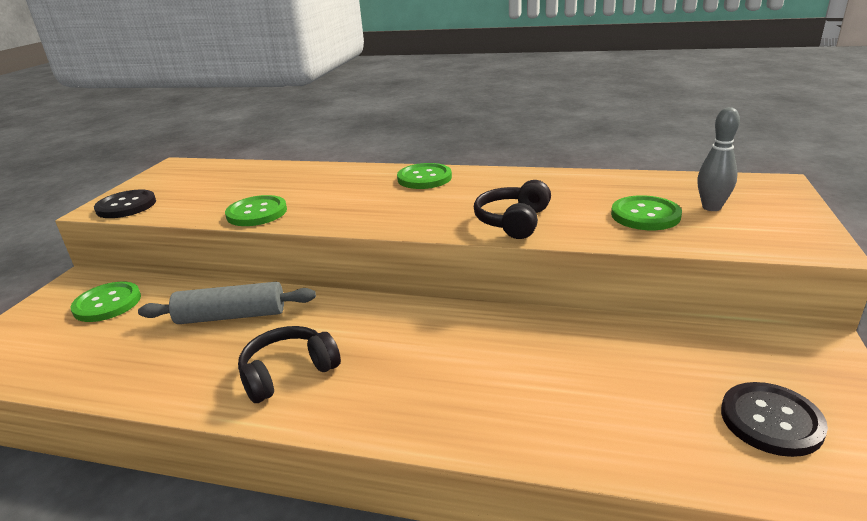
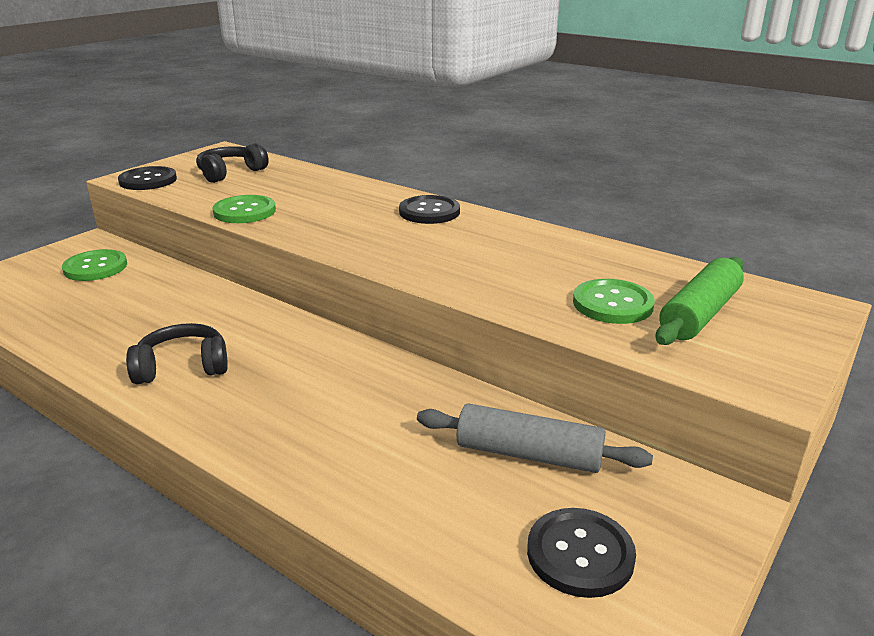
camera: 20 degrees right, 0 degrees up
(231, 316) = (179, 305): grey rolling pin -> grey rolling pin (528, 454)
(424, 178) = (429, 212): green button -> black button
(513, 221) = (466, 276): black headphones -> black headphones (230, 173)
(711, 207) = (699, 314): grey bowling pin -> green rolling pin

